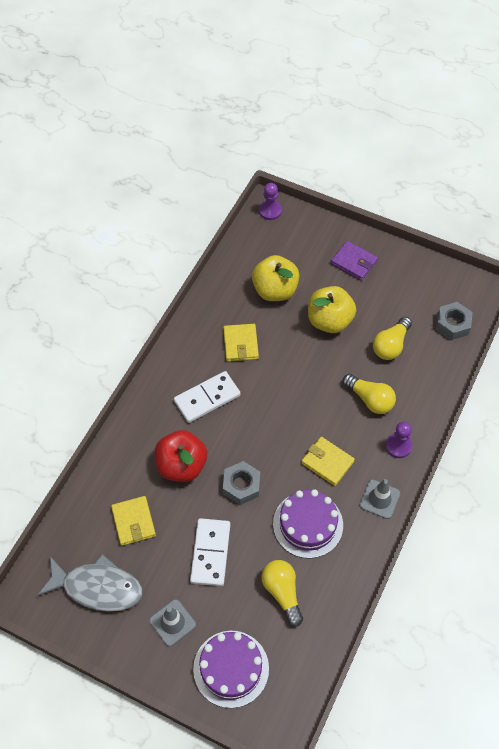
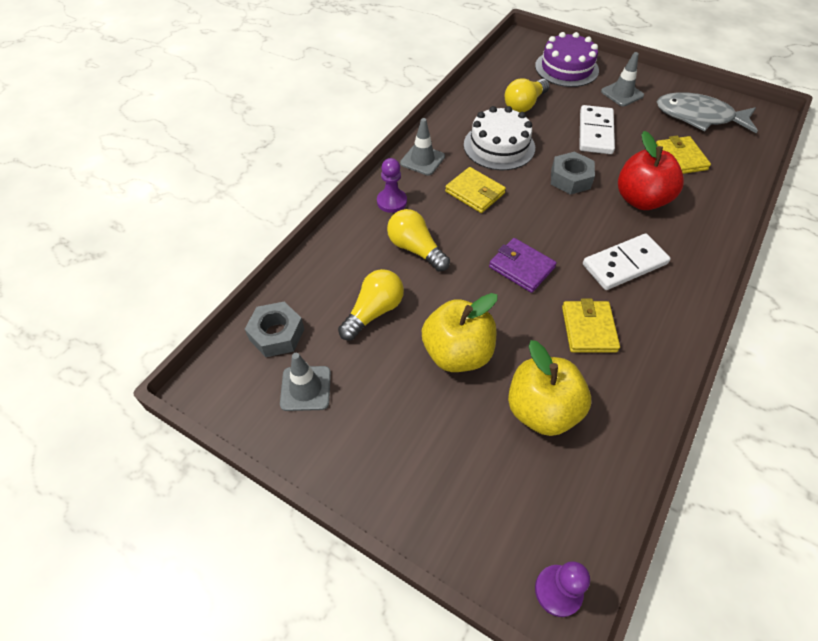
camera: 175 degrees left, 5 degrees down
(282, 592) = (524, 105): yellow light bulb -> yellow light bulb turned 60 degrees clockwise
(308, 524) = (499, 146): purple cake -> white cake
(354, 262) = (405, 453): purple wallet -> purple wallet (521, 267)
(421, 292) = (305, 388): none -> grey traffic cone

